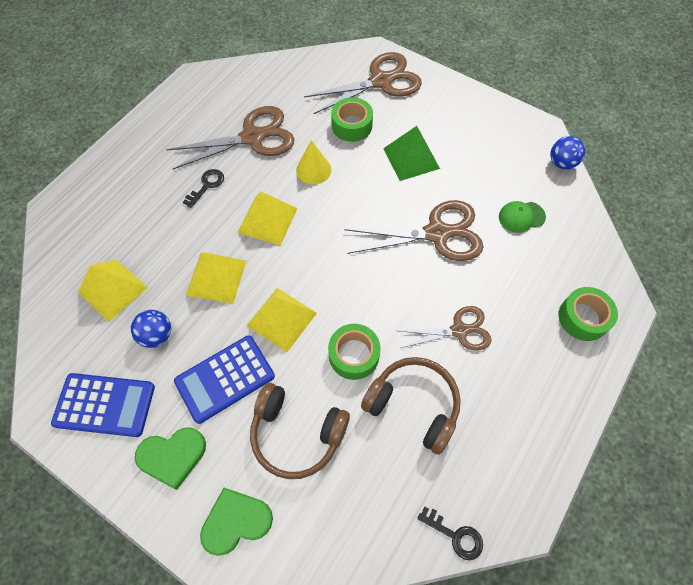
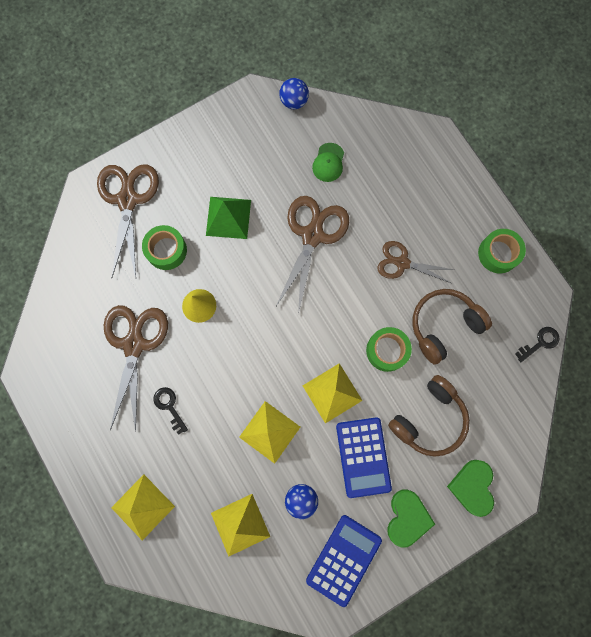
camera: 65 degrees left, 15 degrees up
(267, 220) = (233, 367): yellow pyramid -> yellow pyramid (142, 507)
(459, 330) = (402, 263): brown scissors -> brown scissors turned 90 degrees counterclockwise
(583, 318) = (431, 170): green tape -> green tape (498, 253)

